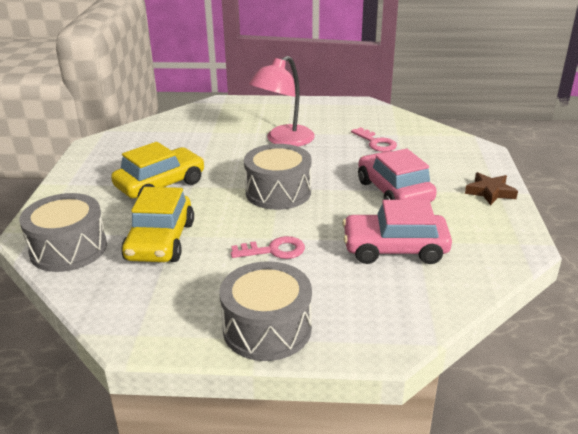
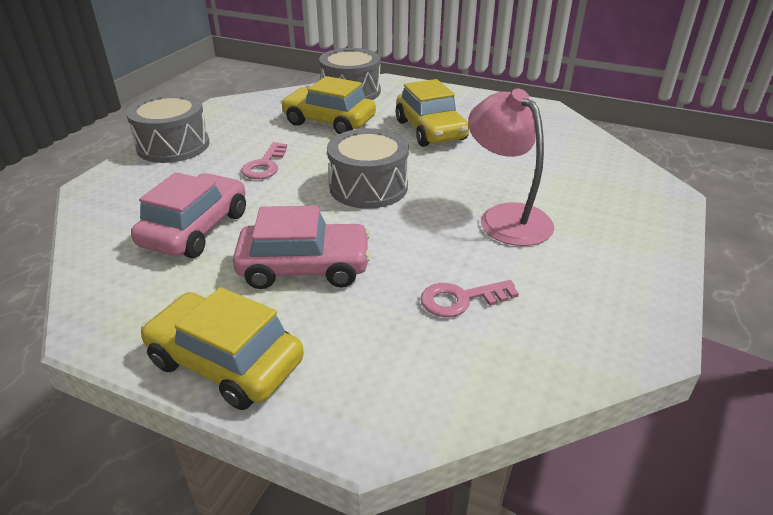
camera: 110 degrees right, 5 degrees up
(490, 192) = (226, 362): brown star -> yellow car

